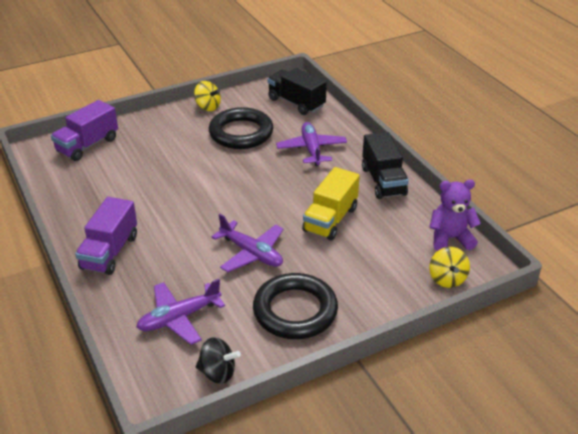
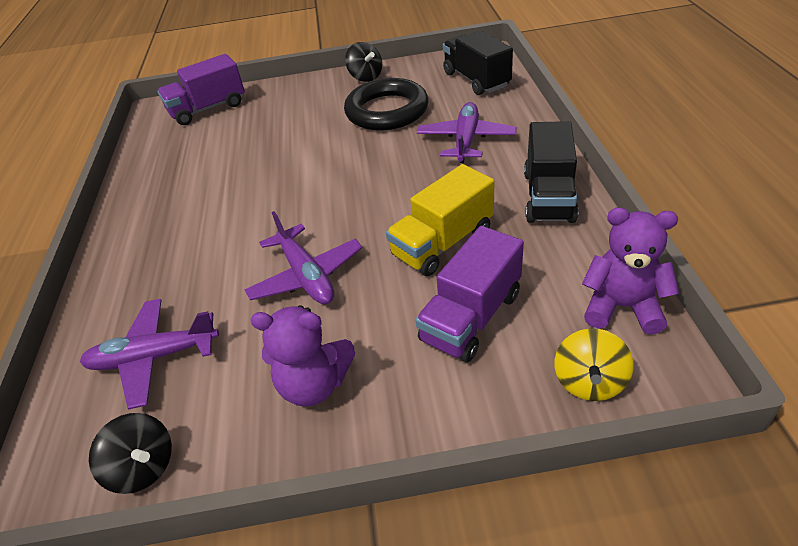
camera: 25 degrees right, 5 degrees up
(110, 252) = (140, 243): purple truck -> purple truck (471, 317)
(208, 107) = (365, 77): yellow spinning top -> black spinning top
(295, 311) = (314, 384): black ring -> purple teddy bear

